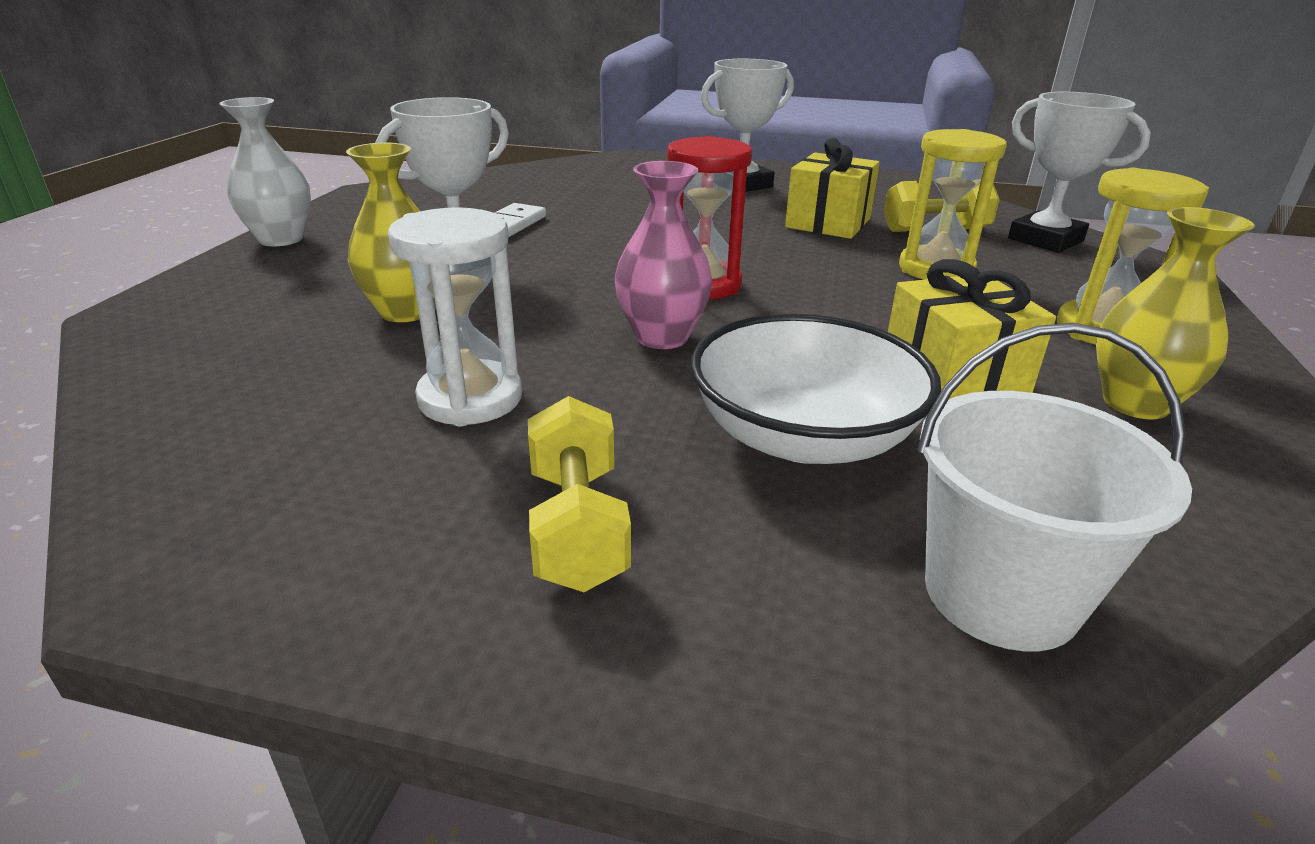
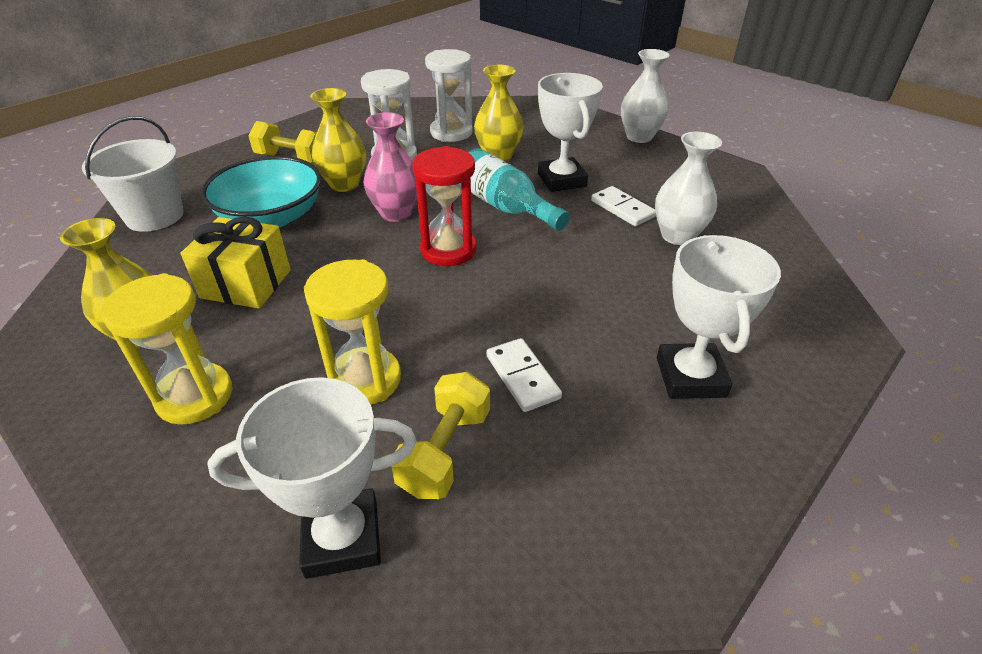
camera: 120 degrees right, 10 degrees up
(317, 374) = (451, 132): none -> white hourglass
(545, 201) = (677, 236): none -> white vase
(566, 277) = (505, 207): none -> turquoise bottle
(623, 410) = (344, 184): none -> yellow vase
(803, 436) = (271, 217): white bowl -> turquoise bowl
(828, 223) = (522, 377): yellow gift -> white domino

